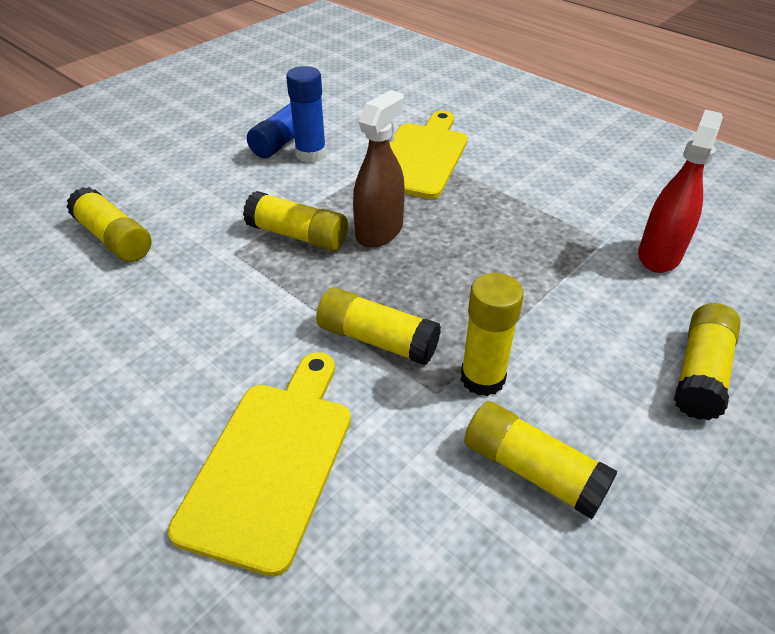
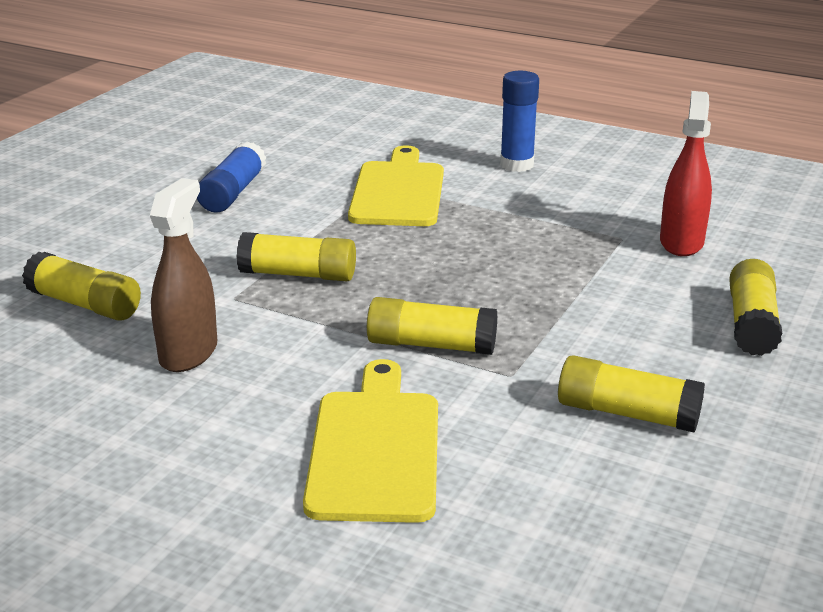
camera: 15 degrees left, 15 degrees down
(311, 154) = (271, 203): blue glue stick -> blue glue stick (516, 165)
(379, 231) = (387, 260): brown spray bottle -> brown spray bottle (188, 353)
(482, 378) = (551, 358): yellow glue stick -> none

